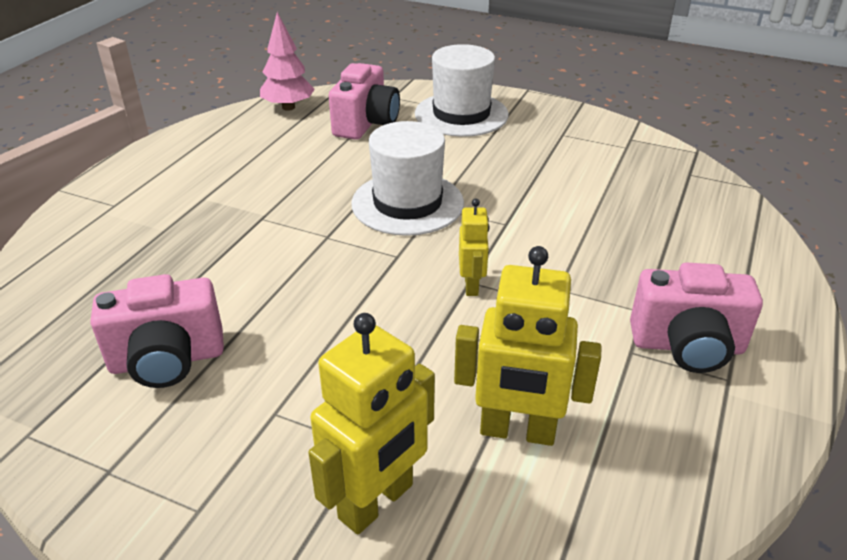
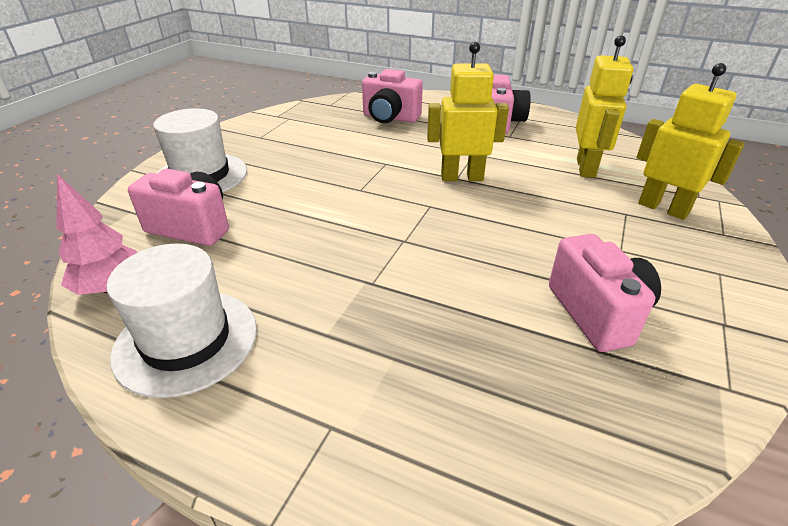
camera: 90 degrees left, 0 degrees up
(407, 203) = (354, 202): white hat -> white hat (186, 341)
(472, 285) = (462, 177): yellow robot -> yellow robot, size x1.79
(659, 226) = (390, 118): none -> pink camera

